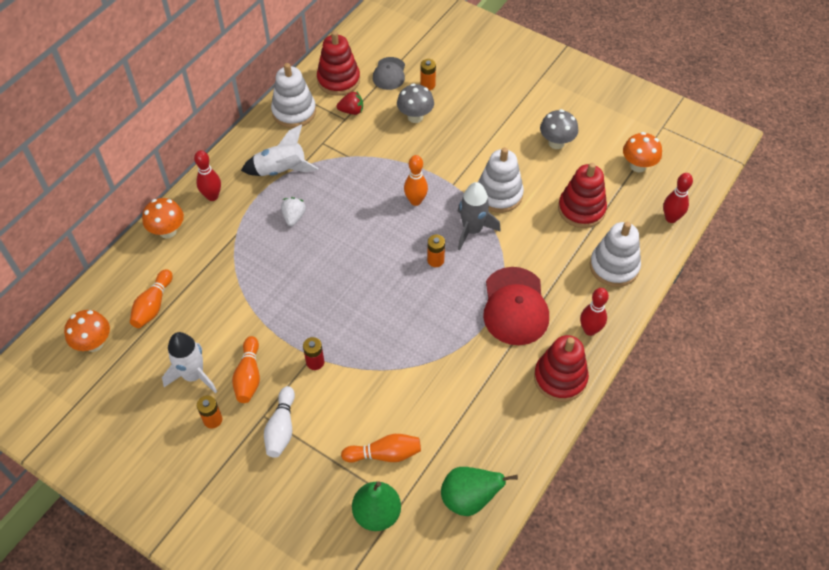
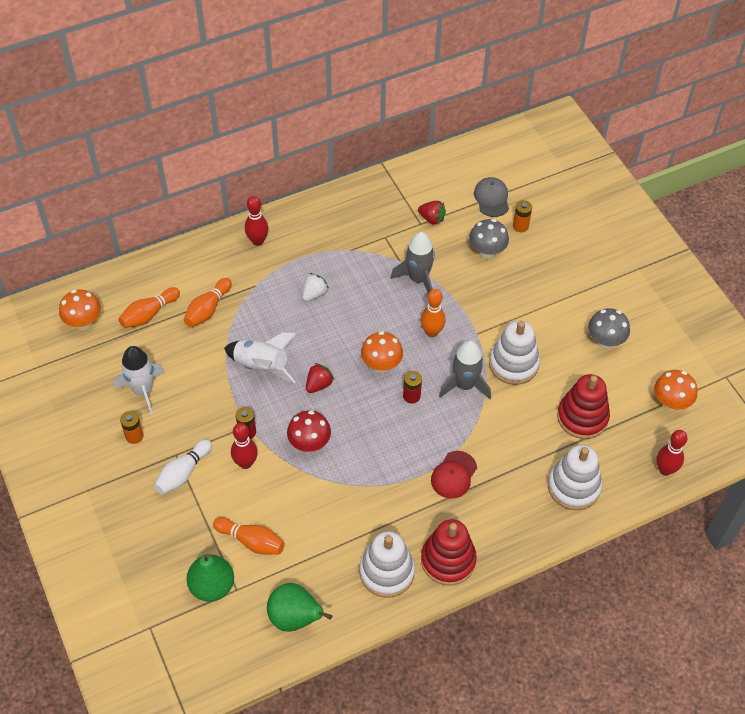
camera: 30 degrees right, 0 degrees up
(167, 231) = (201, 254): orange mushroom -> orange mushroom (381, 365)
(249, 376) = (186, 415): orange bowling pin -> orange bowling pin (208, 309)
(281, 170) = (331, 245): white rocket -> white rocket (261, 366)
(294, 112) = (379, 195): white stacking toy -> white stacking toy (387, 572)
(338, 80) = (440, 183): red stacking toy -> none
(350, 290) = (319, 384): none -> red strawberry
(374, 164) = (418, 279): none -> grey rocket
(377, 344) = (309, 444): none -> red mushroom
(389, 74) = (491, 198): grey cap -> grey cap turned 135 degrees clockwise
(435, 260) = (411, 396): orange battery -> red battery
(515, 306) = (453, 475): red cap -> red cap, size x0.58
(590, 330) = (507, 532): red bowling pin -> red bowling pin (245, 463)

